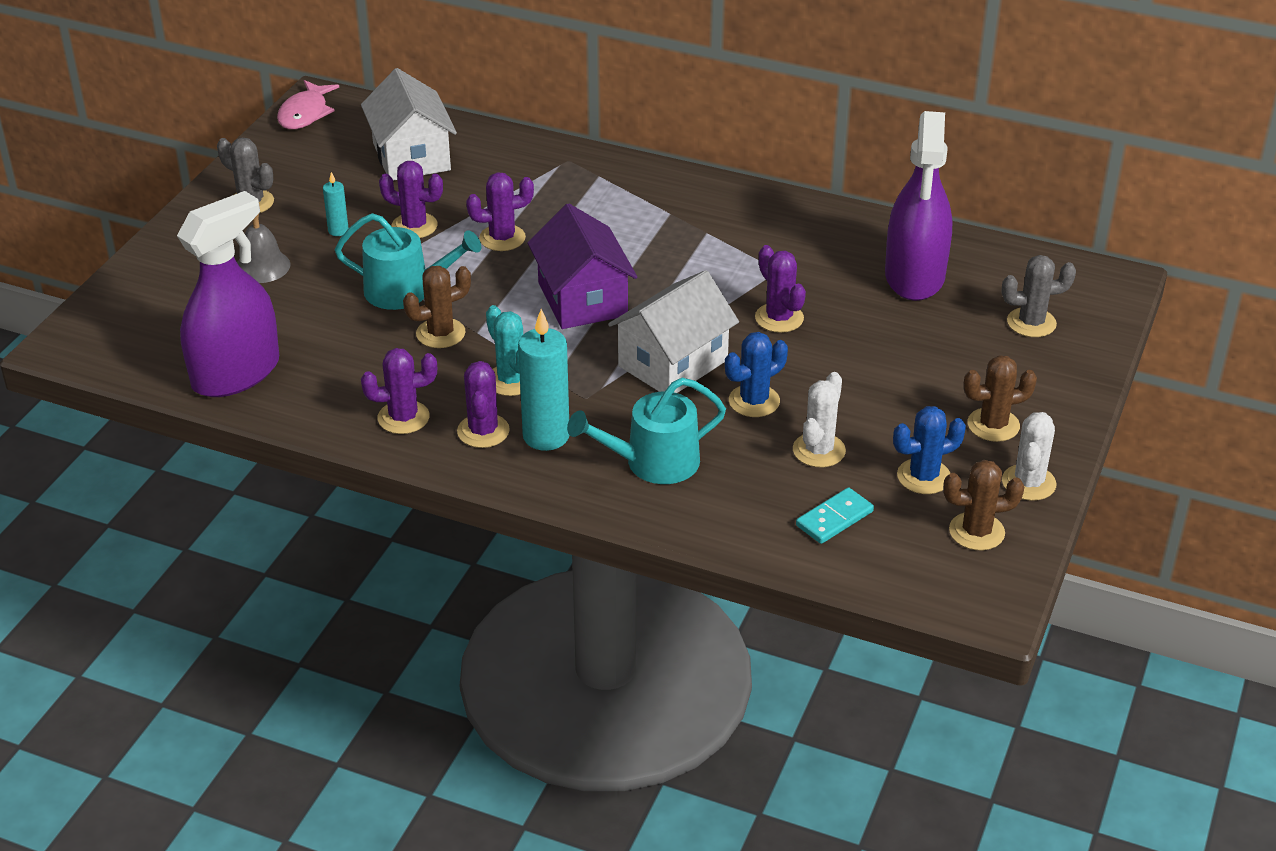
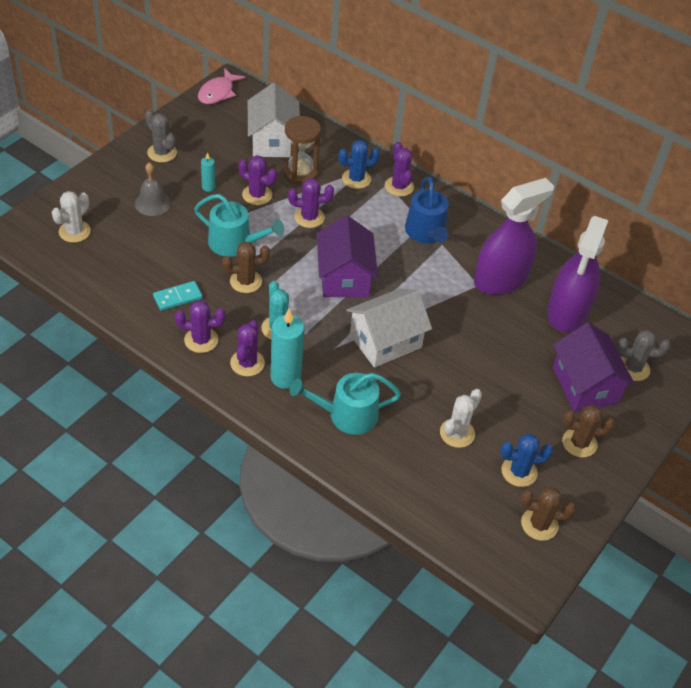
camera: 10 degrees right, 10 degrees up
(236, 373) = (109, 280): purple spray bottle -> purple spray bottle (500, 279)
(467, 188) = (300, 173): none -> brown hourglass
(679, 223) = (426, 233): none -> blue watering can
(754, 401) = (428, 384): blue cactus -> blue cactus (356, 179)
(779, 318) = (466, 323): purple cactus -> purple cactus (399, 186)
(834, 519) = (449, 489): turquoise domino -> turquoise domino (178, 297)
(973, 356) = (585, 385): none -> purple house
(1028, 483) = (587, 495): white cactus -> white cactus (74, 231)

